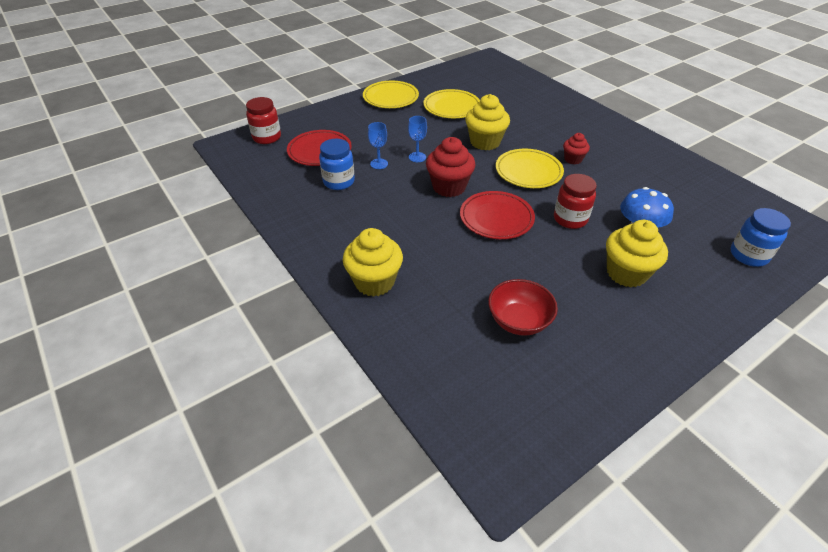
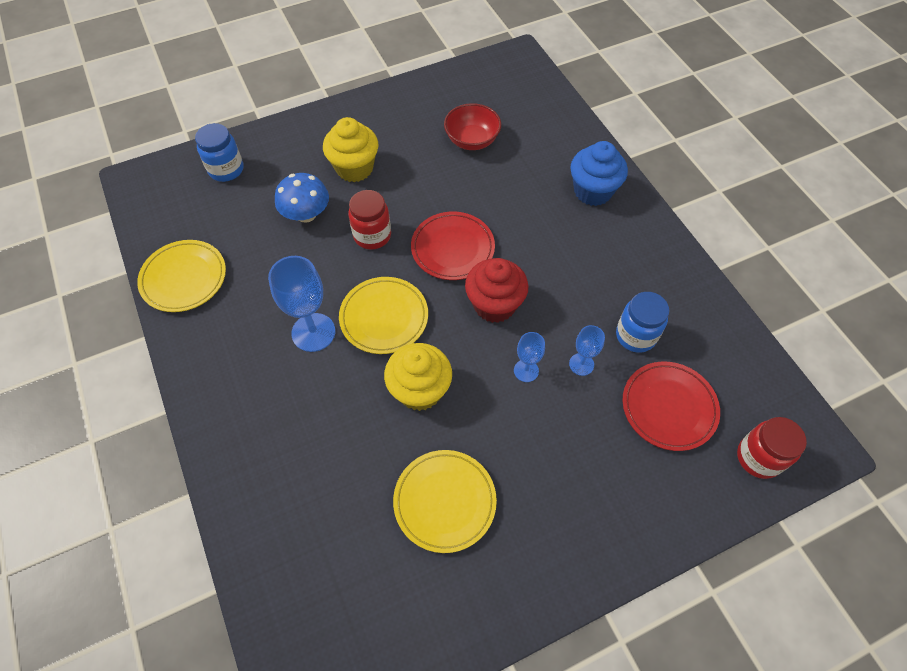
camera: 170 degrees left, 15 degrees up
(374, 282) = (592, 191): yellow cupcake -> blue cupcake
(390, 98) = (551, 556): yellow plate -> yellow plate (184, 278)
(573, 159) = (313, 332): red cupcake -> blue goblet

